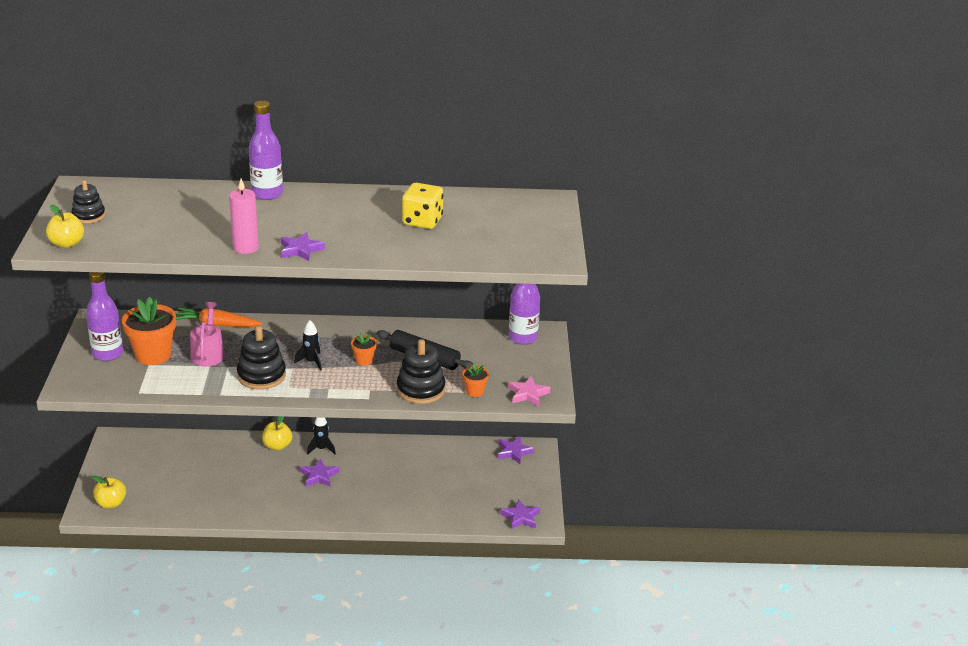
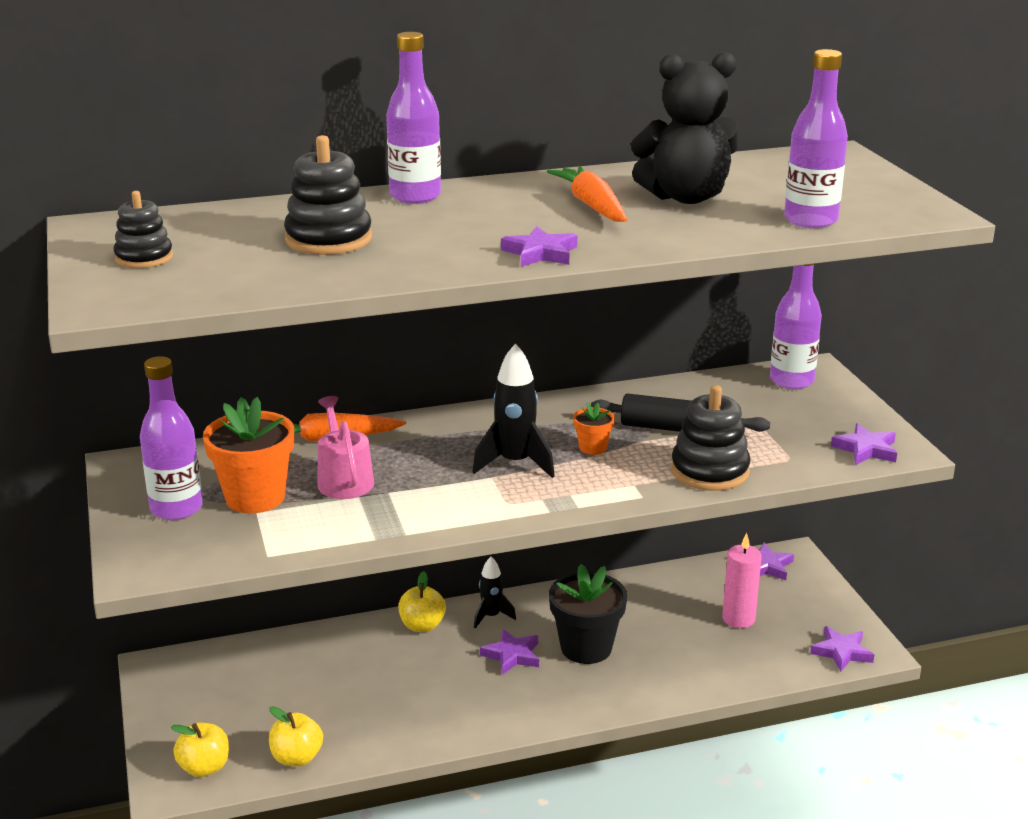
camera: 15 degrees left, 5 degrees down
(67, 244) = (136, 298): yellow apple -> yellow apple (297, 758)
(245, 248) = (449, 262): pink candle -> pink candle (738, 619)
(261, 376) = (452, 495): black stacking toy -> black stacking toy (328, 239)
(311, 362) = (515, 463): black rocket -> black rocket, size x1.61
(361, 218) = (592, 206): none -> orange carrot
(366, 481) = (586, 648): none -> black flower pot
(422, 221) = (686, 197): yellow dice -> black teddy bear
(474, 391) = (789, 460): orange flower pot -> none
(478, 252) = (810, 220): none -> purple bottle
(528, 394) = (866, 449): pink star -> purple star

